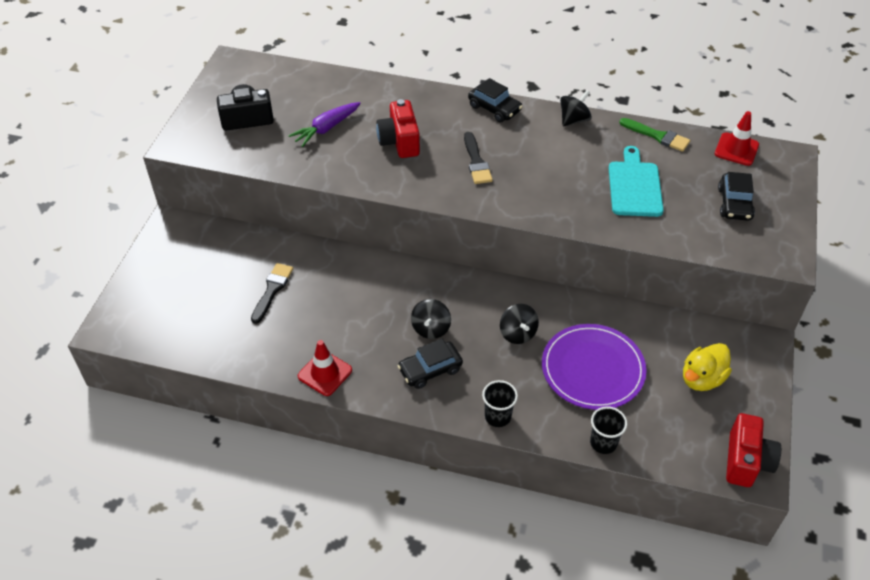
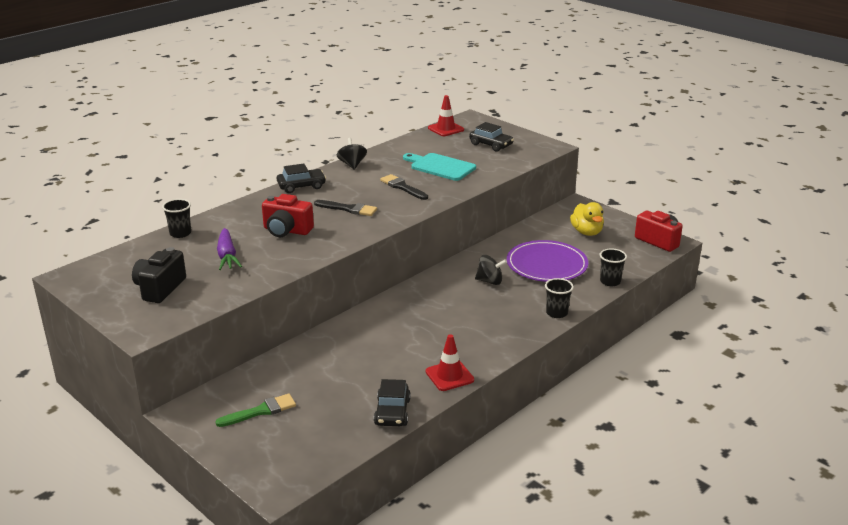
camera: 60 degrees left, 20 degrees down
(272, 290) = (332, 377): black brush -> black brush (402, 187)
(343, 82) = (180, 233): none -> black cup
(430, 369) = (490, 327): black car -> black car (392, 412)
(431, 328) = (451, 314): black spinning top -> none
(657, 136) = (404, 145): green brush -> green brush (260, 411)

